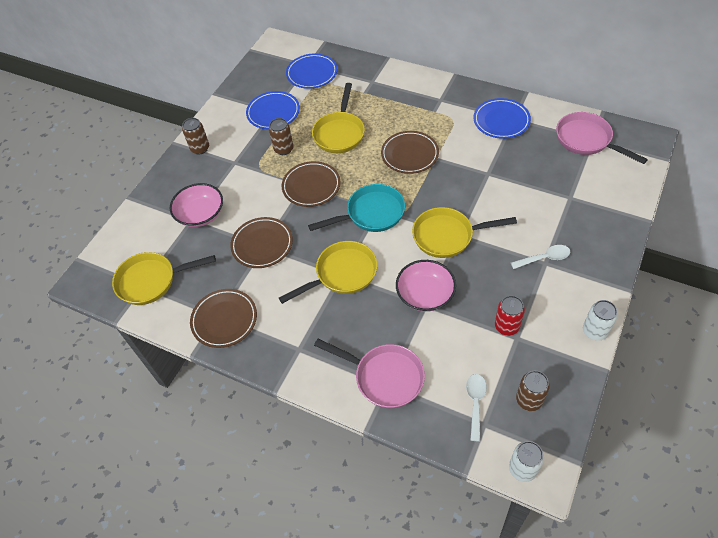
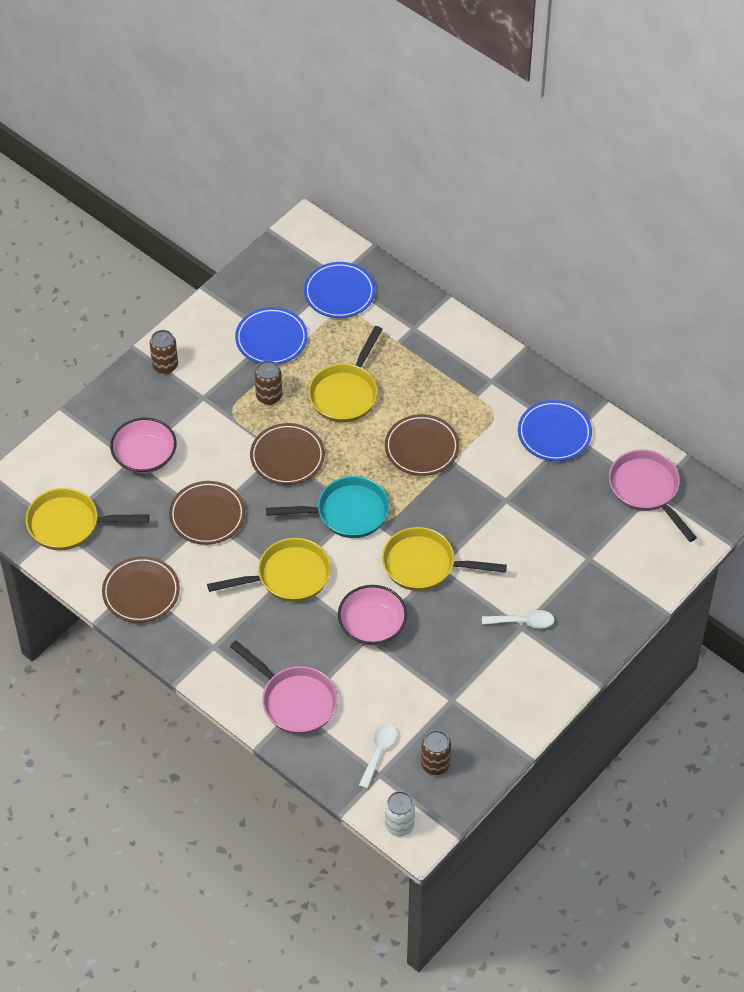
camera: 10 degrees right, 0 degrees up
(506, 326) = (446, 685): red can -> none
(594, 331) = (538, 716): white can -> none

